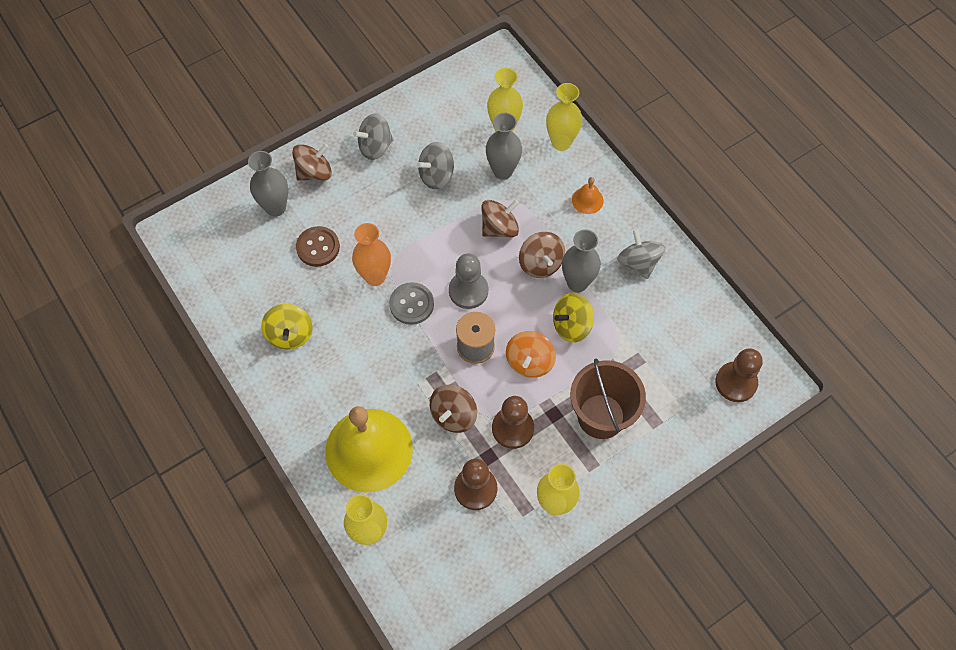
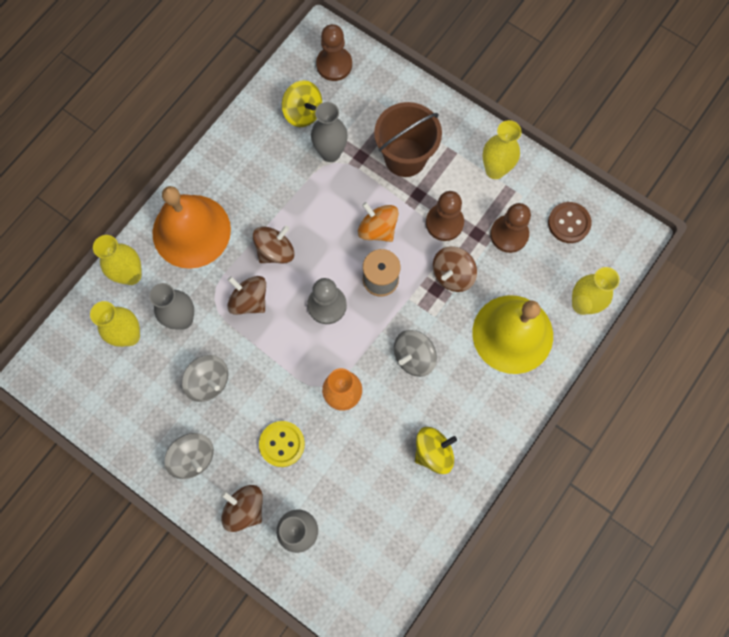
camera: 110 degrees left, 10 degrees up
(318, 247) = (331, 466): brown button -> brown button (569, 223)
(355, 215) = (282, 444): none -> yellow button
(411, 304) = (359, 351): grey button -> none
(453, 415) = (452, 275): brown spinning top -> brown spinning top turned 120 degrees clockwise
(529, 362) = (377, 229): orange spinning top -> orange spinning top turned 135 degrees counterclockwise
(571, 325) = (329, 205): yellow spinning top -> yellow spinning top (303, 113)
(577, 283) = (284, 213): grey vase -> grey vase (330, 153)
(587, 200) = (191, 231): orange bell -> orange bell, size x2.46
(638, 263) = (245, 168): grey spinning top -> grey spinning top (413, 357)

